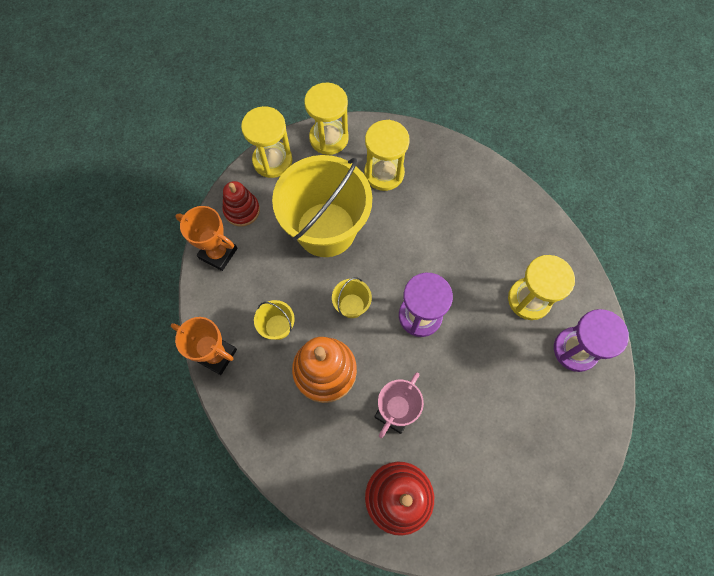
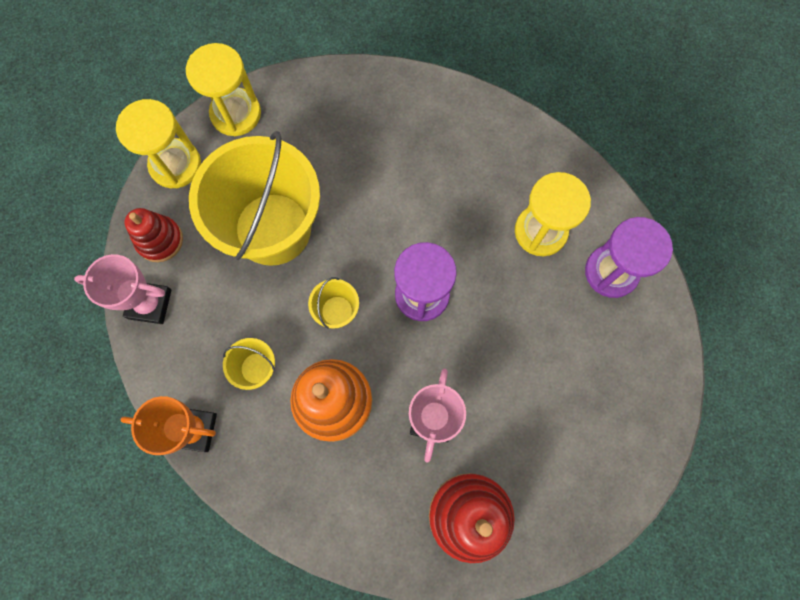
camera: 20 degrees left, 5 degrees up
(218, 253) = (150, 304): orange trophy -> pink trophy
(384, 173) = (319, 136): yellow hourglass -> none

